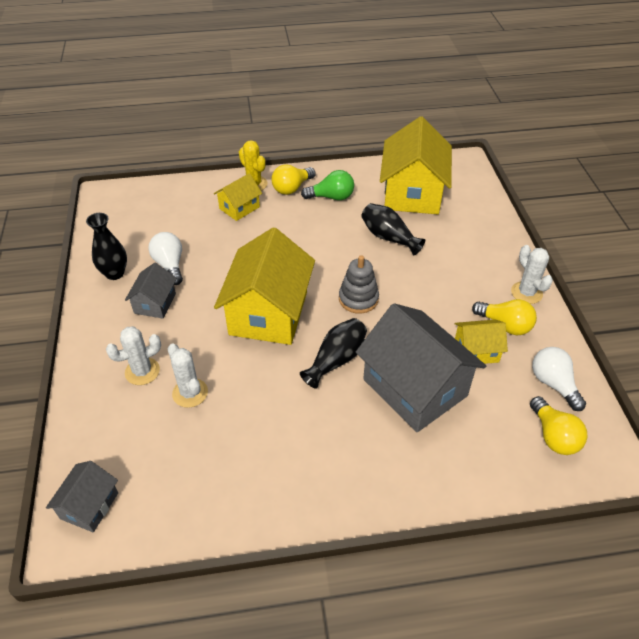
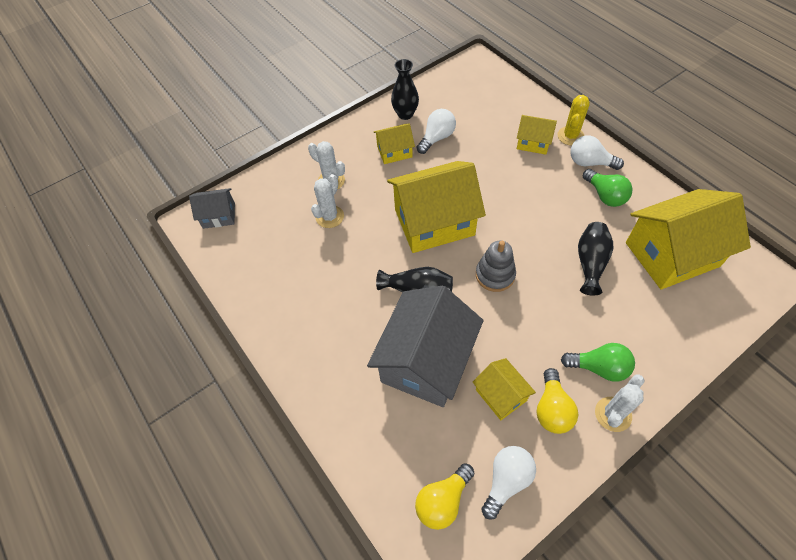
camera: 65 degrees right, 10 degrees up
(155, 303) = (394, 151): grey house -> yellow house
(292, 188) = (589, 163): yellow light bulb -> white light bulb
(484, 280) = (599, 367): none -> green light bulb

